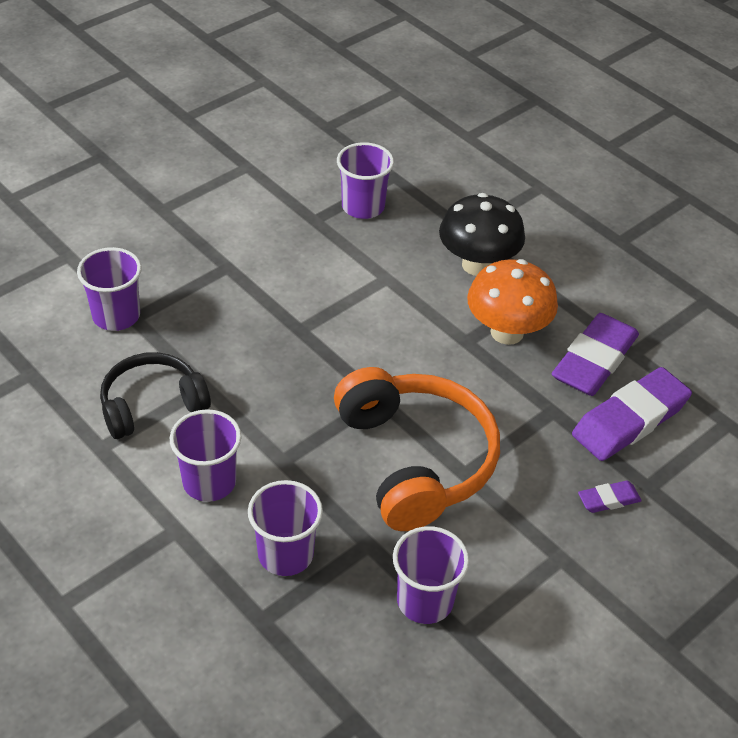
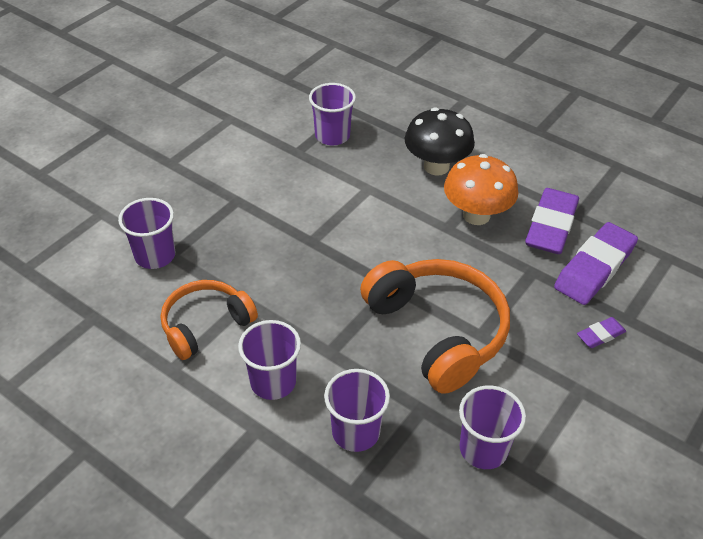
camera: 10 degrees left, 0 degrees up
(152, 405) = (206, 325): black headphones -> orange headphones

